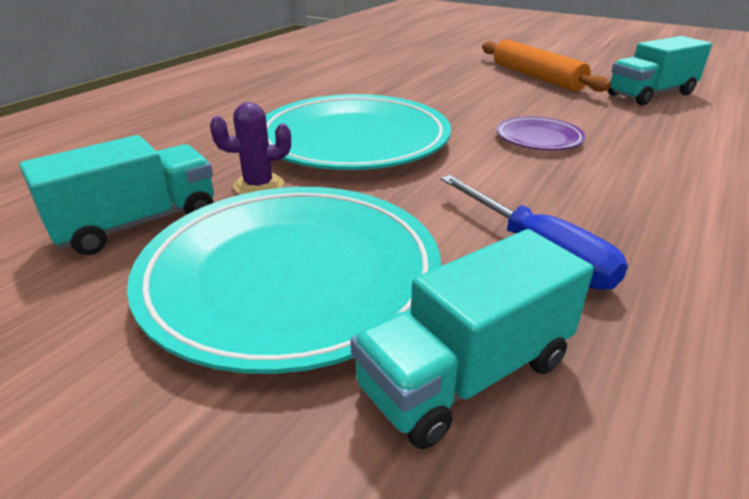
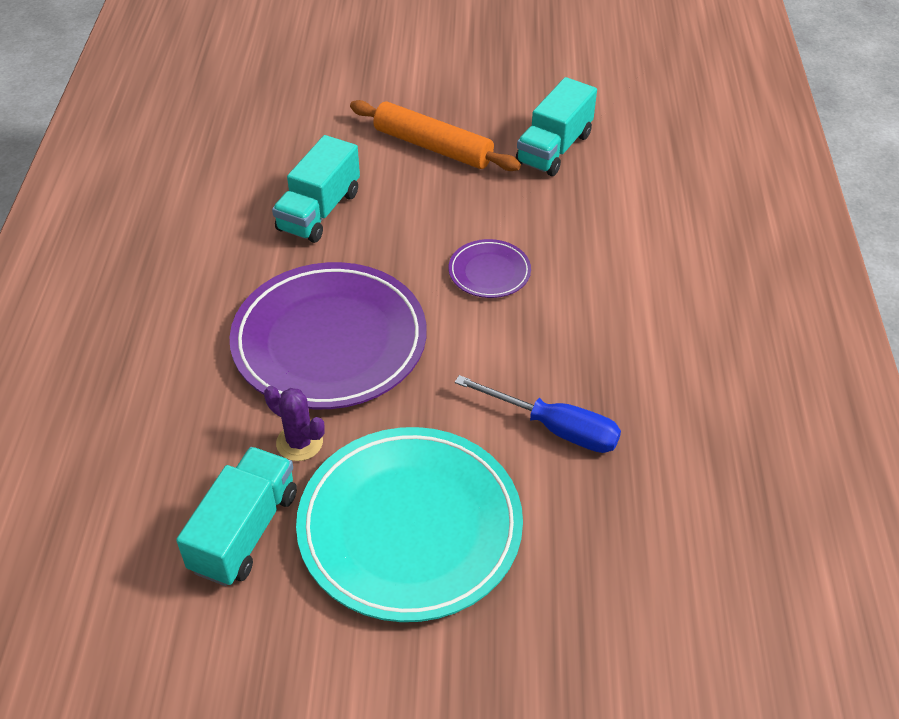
camera: 30 degrees left, 15 degrees up
(258, 185) = (299, 442): purple cactus -> purple cactus turned 75 degrees clockwise
(353, 140) = (329, 341): turquoise plate -> purple plate
(465, 374) = (563, 550): turquoise truck -> turquoise truck (319, 211)

